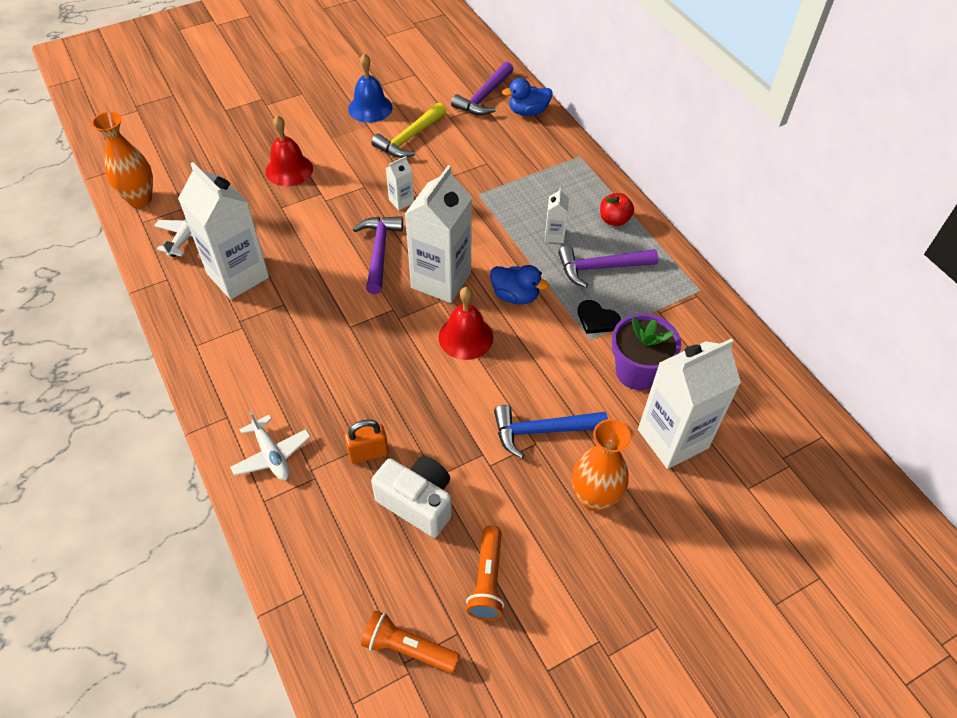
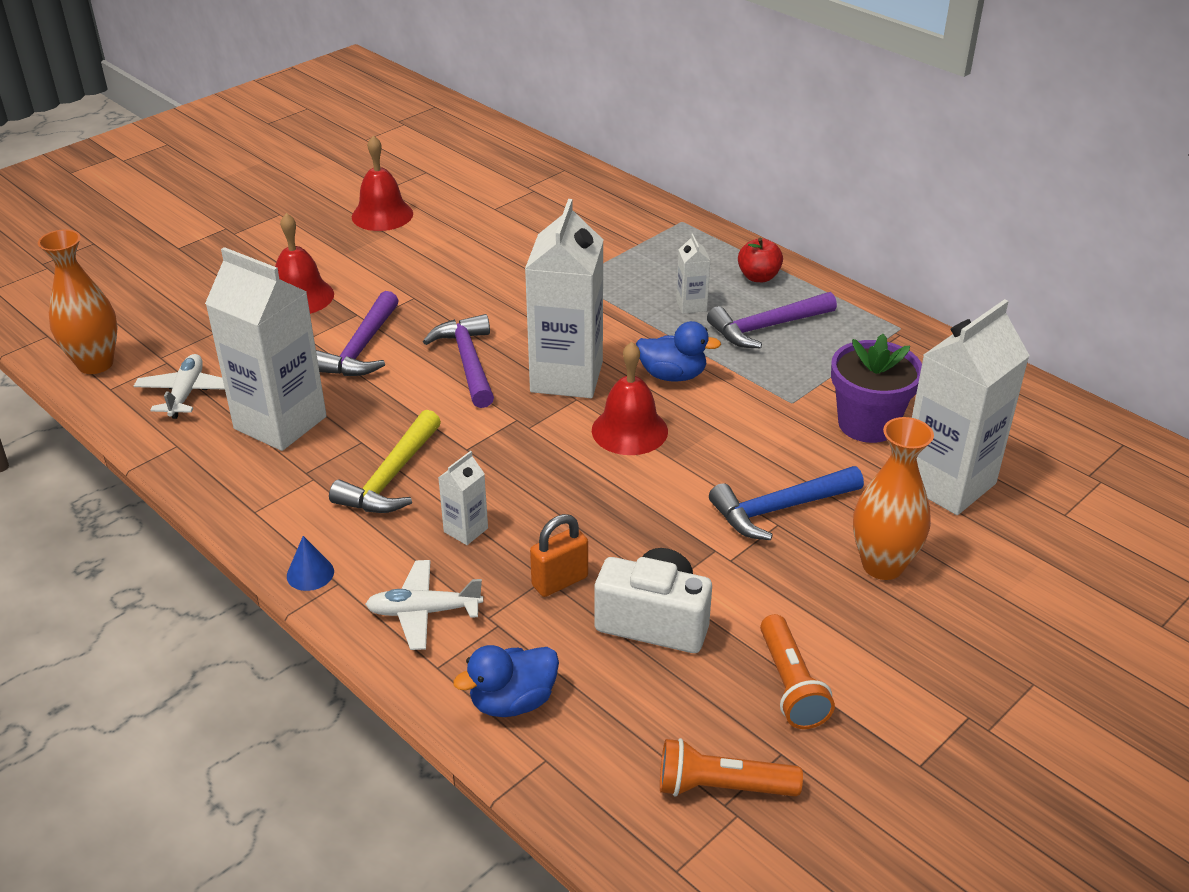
camera: 15 degrees left, 15 degrees down
(212, 405) = (310, 573): none -> blue cone
(271, 455) = (424, 612): white plane -> white plane turned 135 degrees clockwise
(370, 108) = (382, 215): blue bell -> red bell
(401, 201) = (472, 304): white carton -> white carton (466, 530)
(410, 138) = (451, 237): yellow hammer -> yellow hammer (391, 477)
(484, 97) = (529, 181): purple hammer -> purple hammer (362, 348)
(528, 112) = (594, 187): blue duck -> blue duck (512, 701)
(596, 319) = (789, 380): black heart -> none

